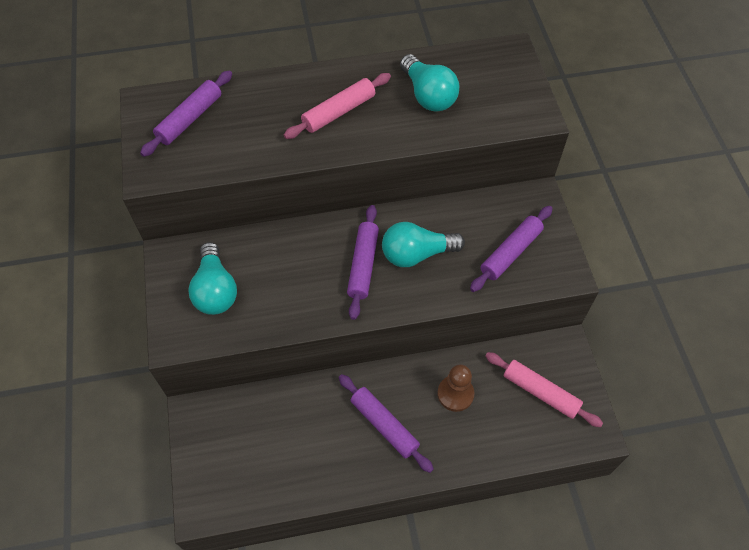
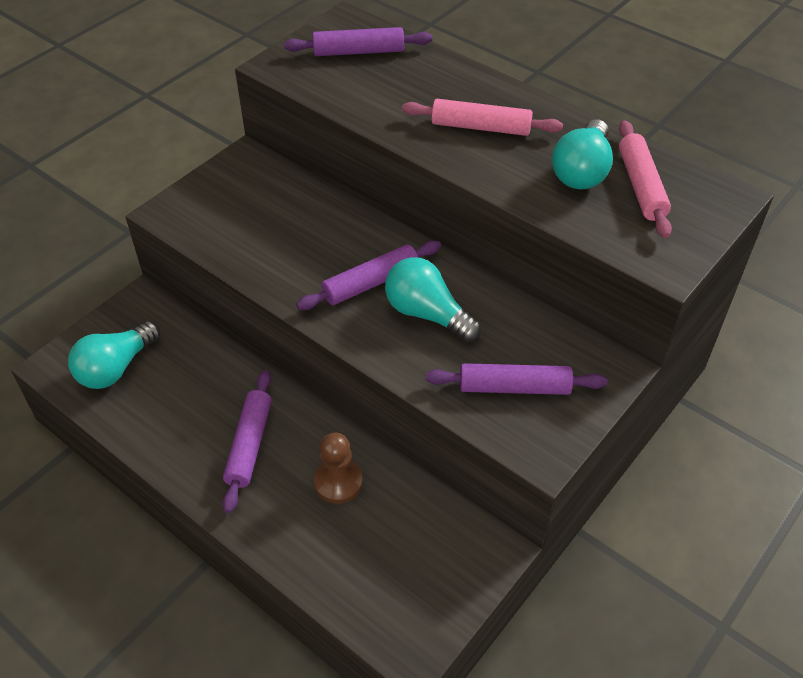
camera: 50 degrees right, 10 degrees down
(215, 290) = (240, 205): turquoise light bulb -> turquoise light bulb (116, 368)
(540, 392) = (413, 560): pink rolling pin -> pink rolling pin (641, 186)

